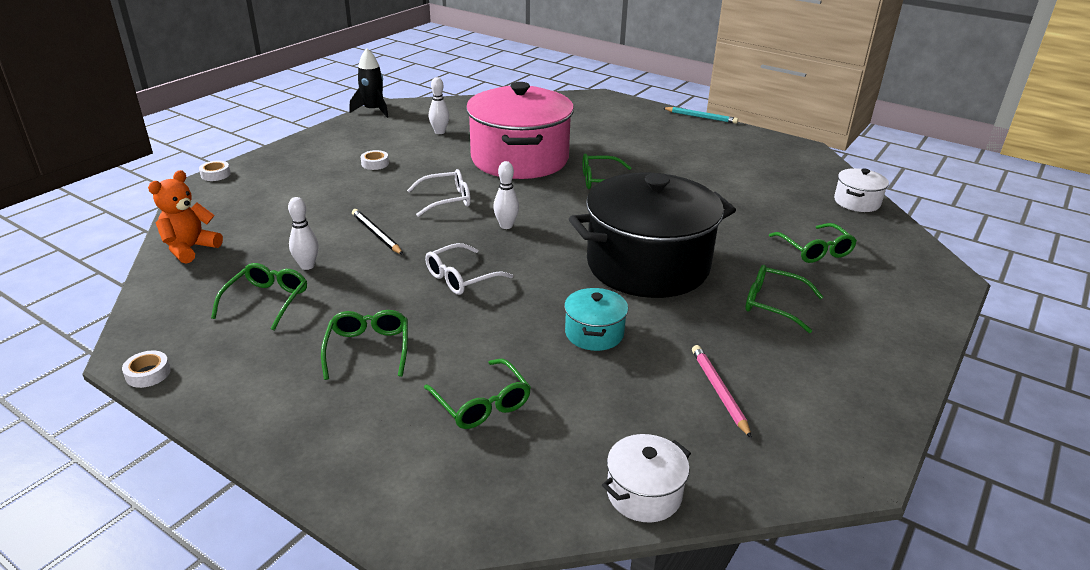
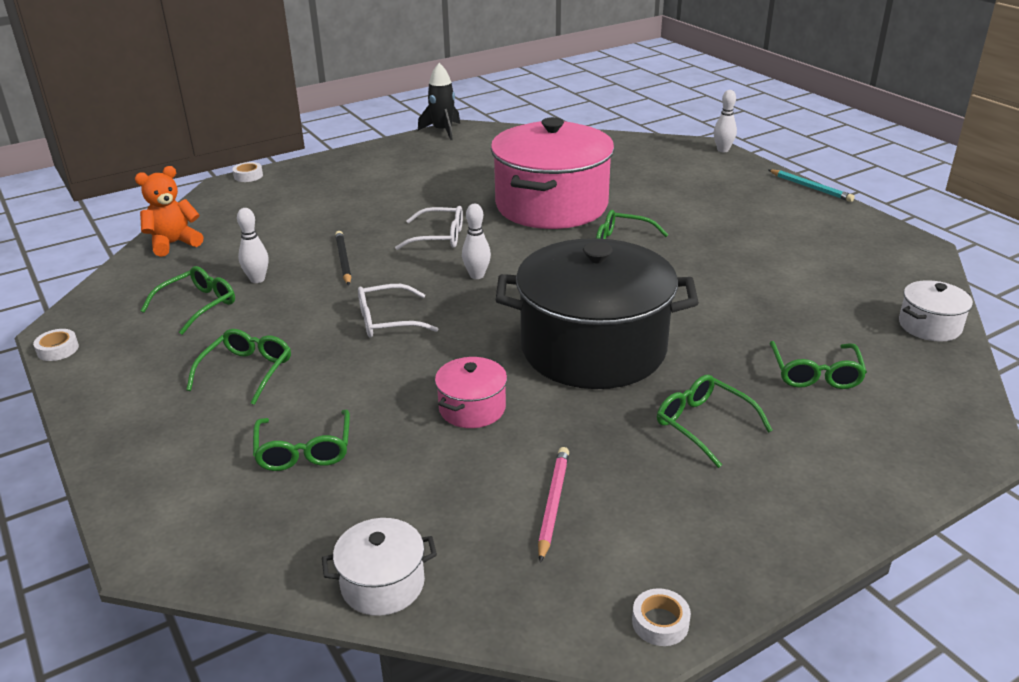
camera: 25 degrees right, 0 degrees up
(375, 164) = (399, 187): white tape -> white tape (660, 622)
(439, 132) = (491, 163): white bowling pin -> white bowling pin (723, 150)
(594, 333) = (472, 408): turquoise pot -> pink pot

